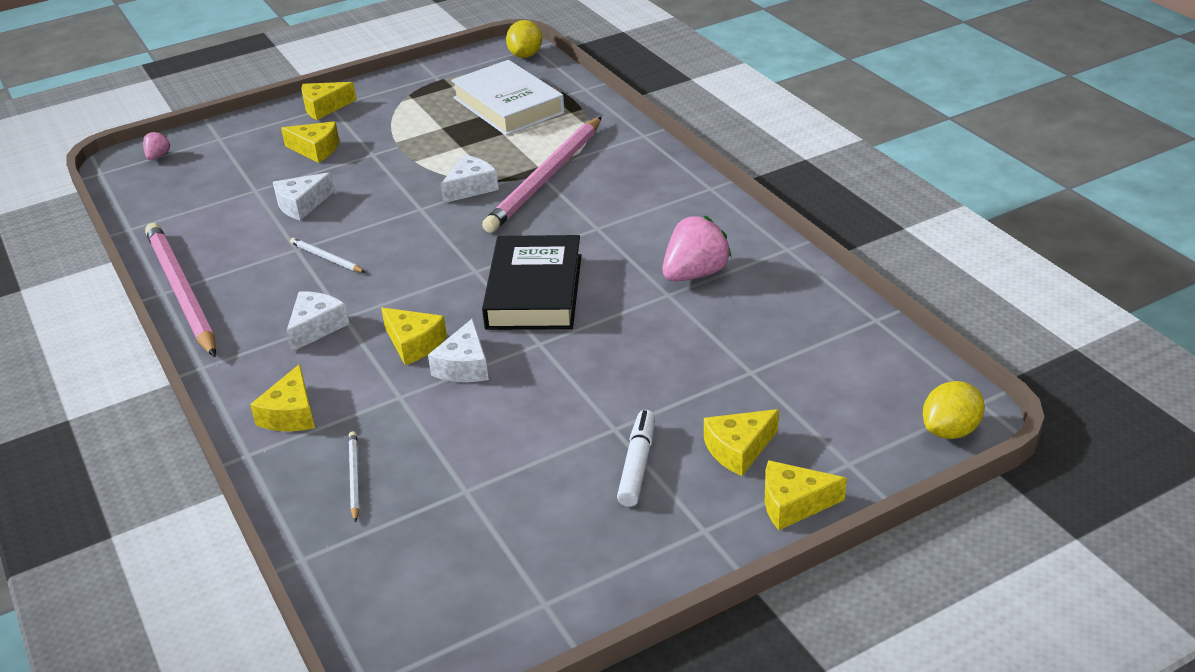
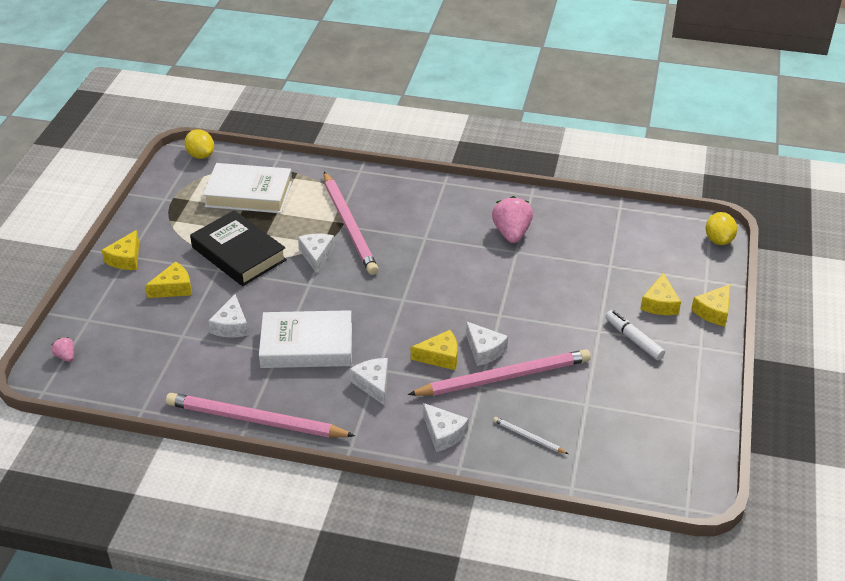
camera: 50 degrees left, 5 degrees up
(291, 414) = (443, 433): yellow cheese -> white cheese
(326, 258) = (307, 345): white pencil -> white book
(435, 404) = (504, 377): none -> pink pencil
(534, 291) = (452, 291): black book -> black book (238, 253)

